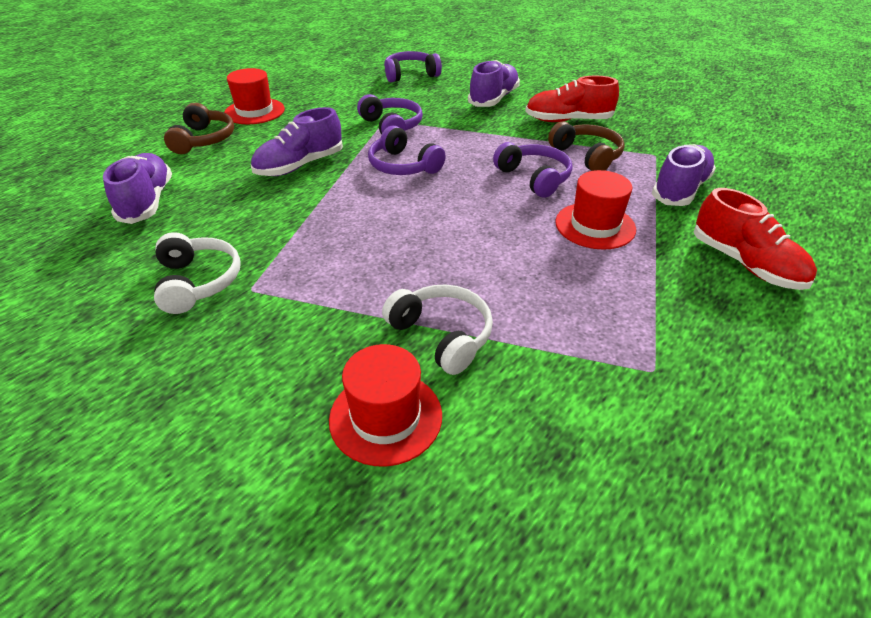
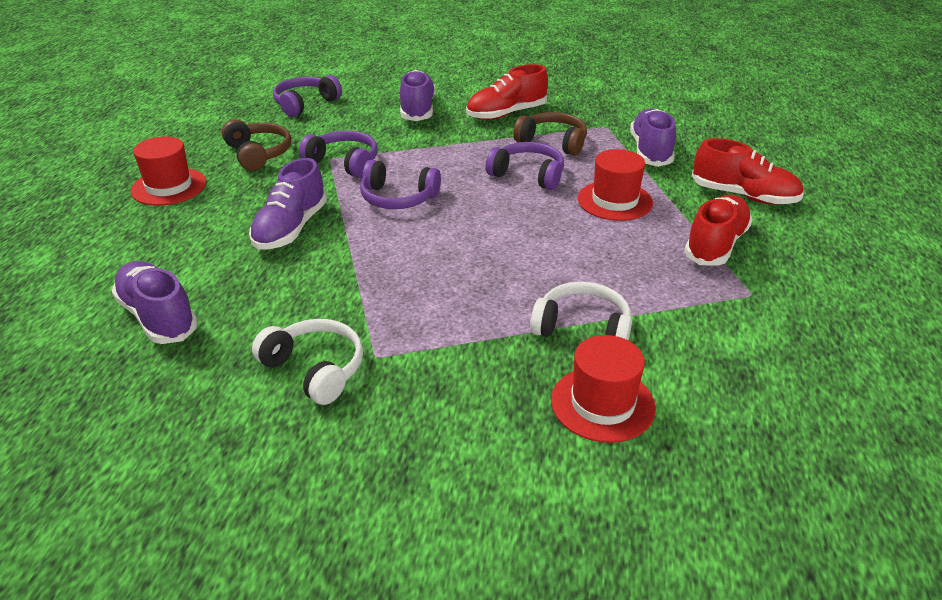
camera: 30 degrees left, 5 degrees down
(204, 140) = (144, 233): brown headphones -> brown headphones (258, 154)
(662, 303) = (715, 245): none -> red shoe

